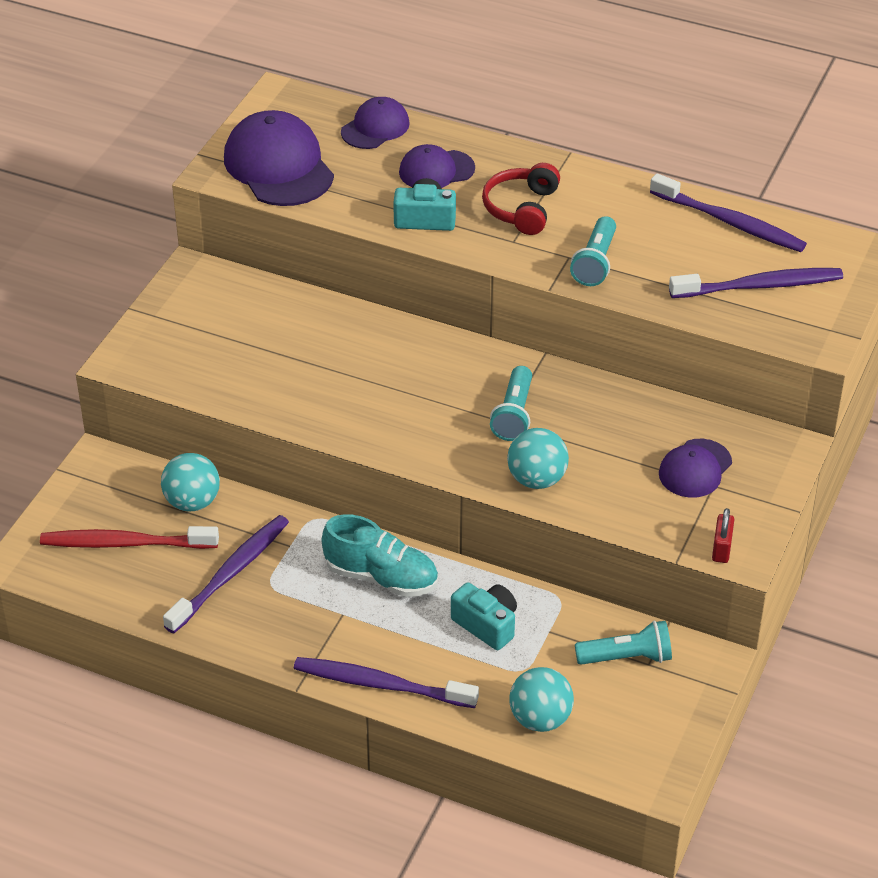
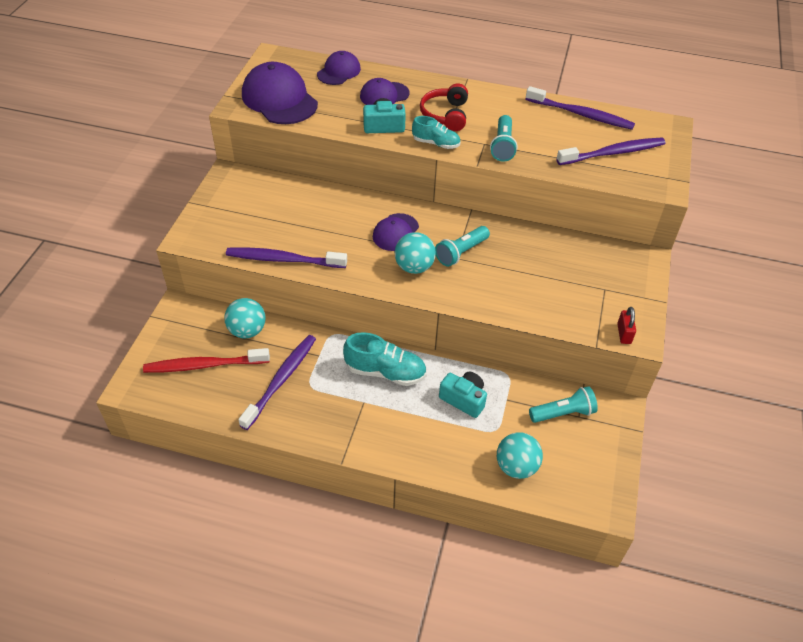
camera: 10 degrees left, 5 degrees up
(381, 684) = (400, 453): purple toothbrush -> purple toothbrush (283, 259)
(496, 251) = (436, 143): none -> turquoise shoe
(514, 415) = (461, 252): turquoise flashlight -> turquoise flashlight turned 45 degrees clockwise
(537, 479) = (487, 296): turquoise ball -> turquoise ball (414, 267)
(695, 469) = (589, 279): purple cap -> purple cap (395, 232)

